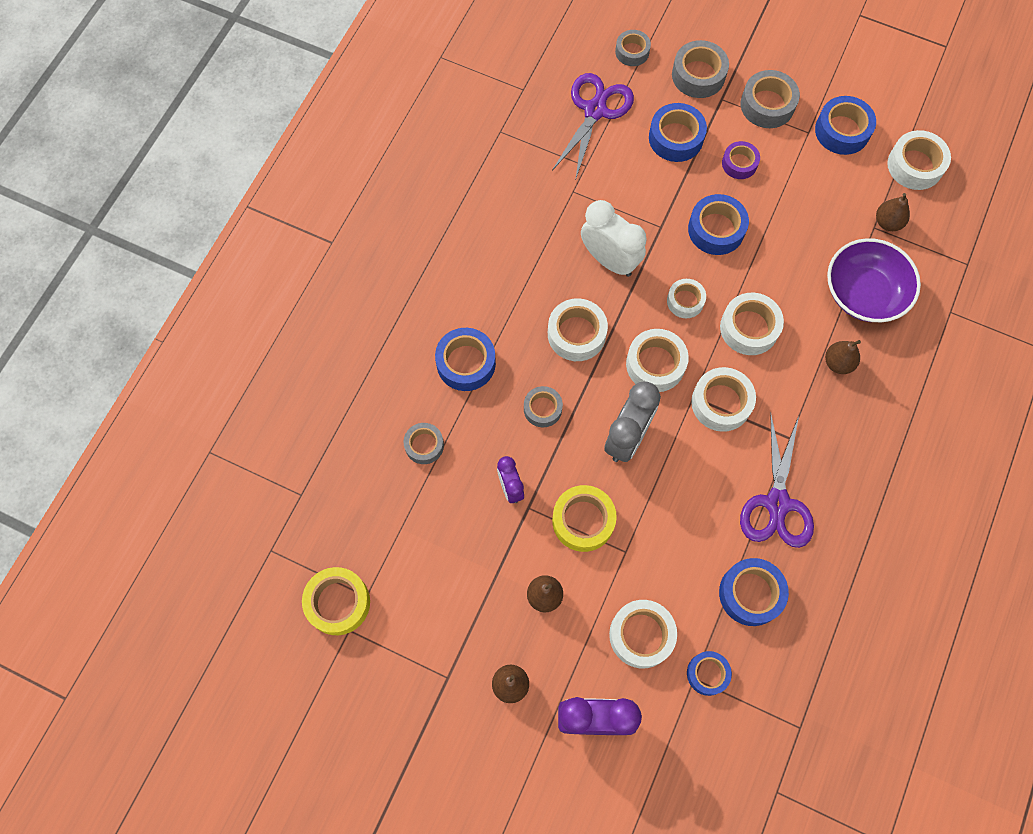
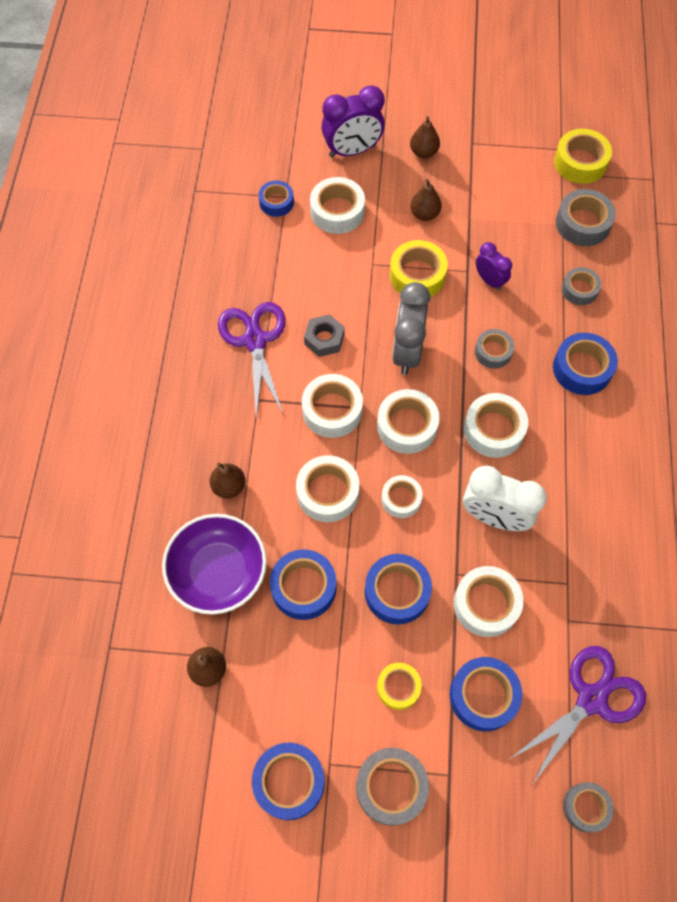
camera: 160 degrees right, 5 degrees down
(595, 110) = (591, 699): purple scissors -> purple scissors turned 135 degrees counterclockwise
(698, 75) = (490, 801): grey tape -> grey tape (582, 223)
(705, 480) = (324, 339): none -> grey nut
(739, 163) = (398, 687): purple tape -> yellow tape
(750, 594) = (258, 265): blue tape -> blue tape (303, 587)
(915, 165) = (190, 762): white tape -> white tape (486, 604)

